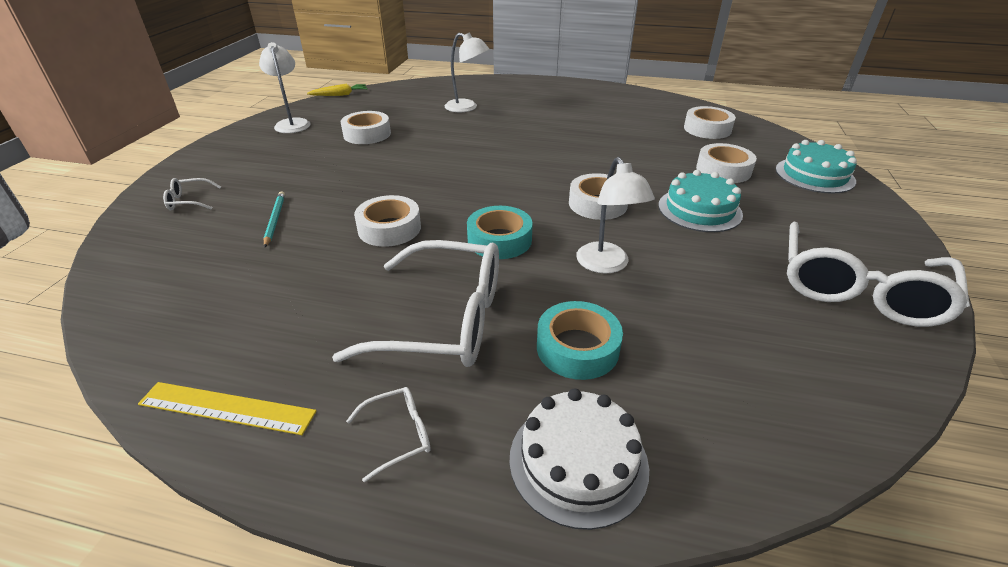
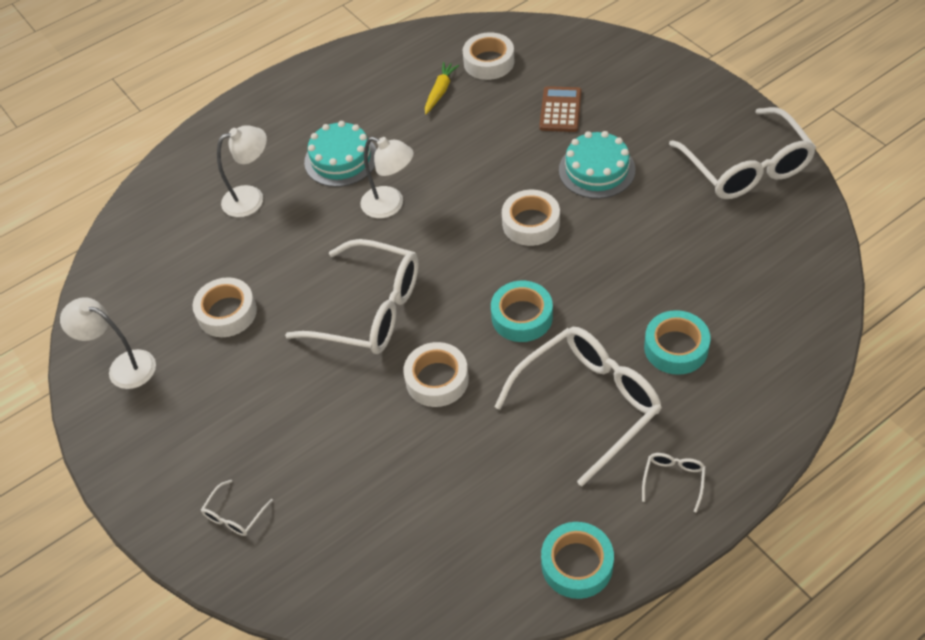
camera: 45 degrees left, 15 degrees up
(227, 408) = (577, 564): yellow ruler -> turquoise tape
(275, 220) = (342, 457): turquoise pencil -> none
(340, 95) = (84, 290): yellow carrot -> yellow carrot (440, 92)
(426, 176) = (370, 310): none -> white glasses
(578, 461) = (757, 405): white cake -> none
(606, 265) = (610, 274): white lamp -> white lamp (390, 205)
(723, 170) = (560, 110): white tape -> brown calculator
(814, 175) = (619, 65): turquoise cake -> turquoise cake (341, 159)

